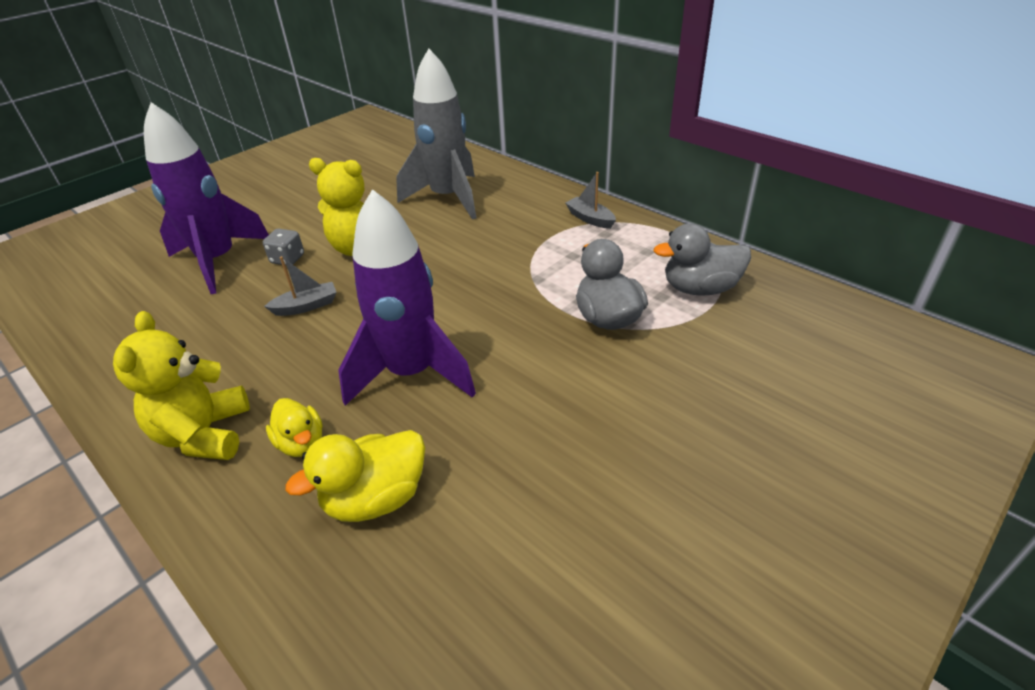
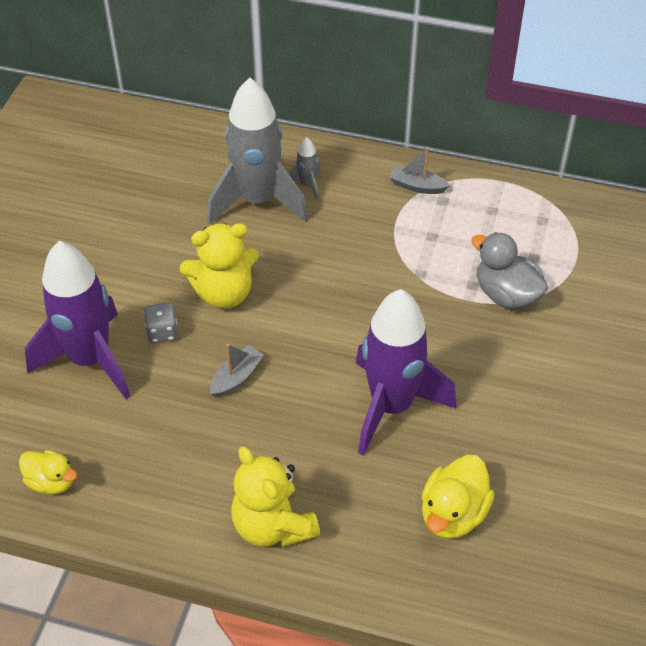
camera: 30 degrees left, 10 degrees up
(301, 443) = (359, 499): yellow duck -> yellow duck (51, 482)
(497, 197) = (307, 184): none -> grey rocket
(700, 289) = (559, 238): grey duck -> none

